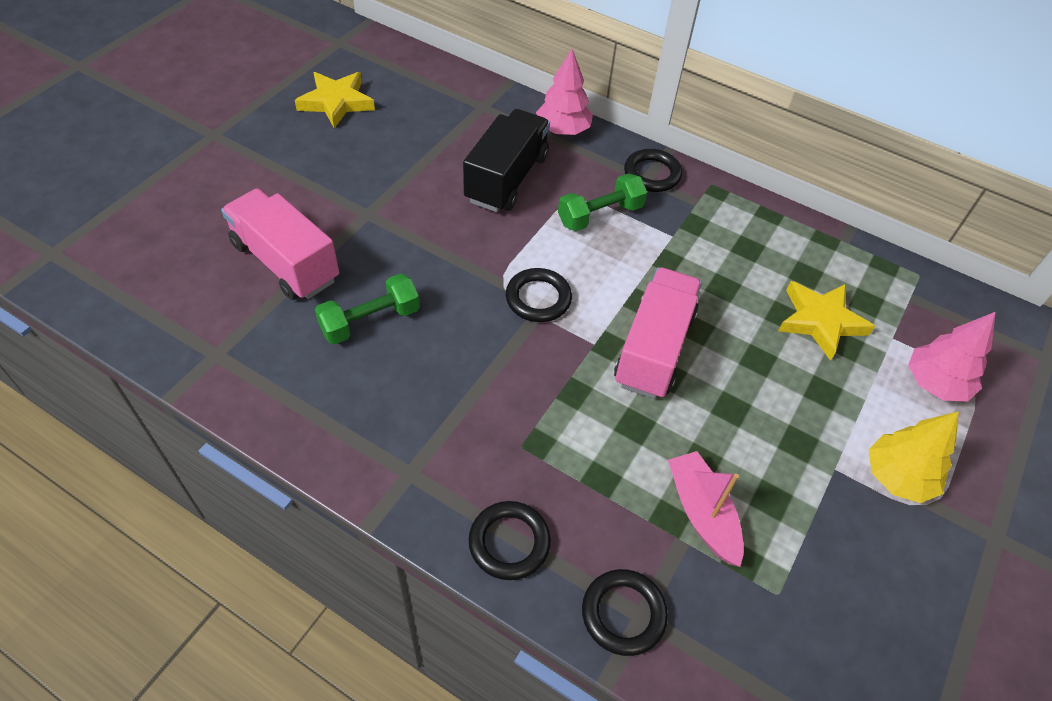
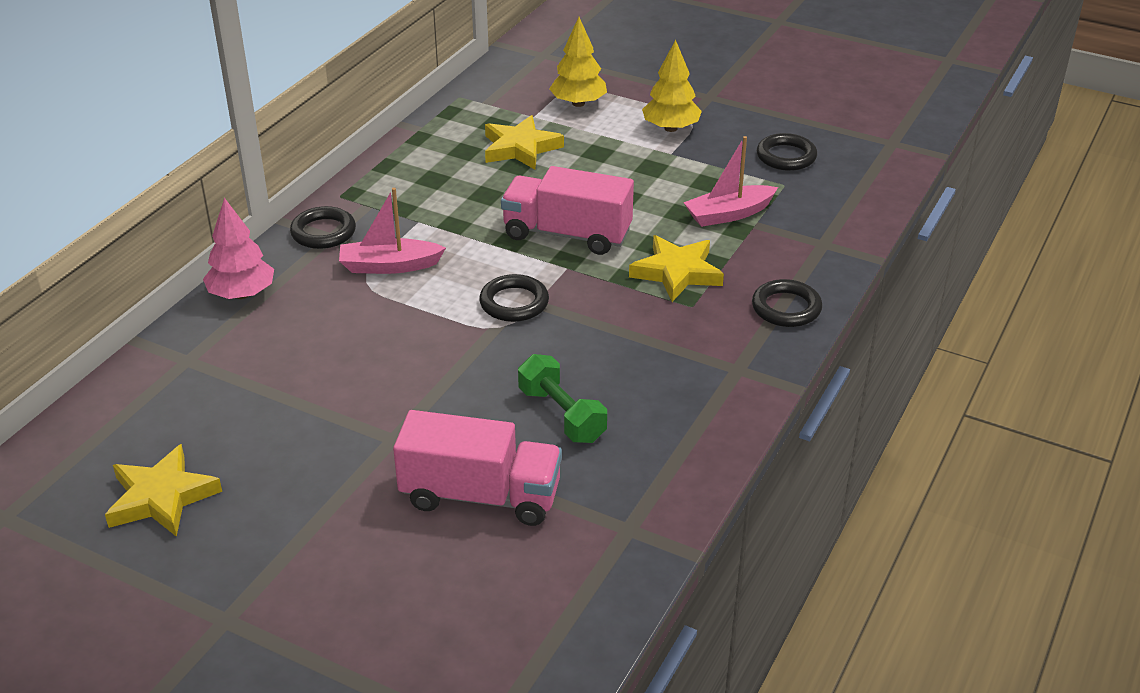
camera: 90 degrees left, 15 degrees down
(285, 262) = (480, 496): pink truck -> pink truck turned 120 degrees counterclockwise
(507, 178) = (329, 332): black truck -> none
(583, 440) = (677, 272): none -> yellow star
(600, 215) = (389, 266): green dumbbell -> pink boat
(623, 614) = (825, 251): black ring -> black ring (786, 156)
(935, 383) = (578, 103): pink tree -> yellow tree

